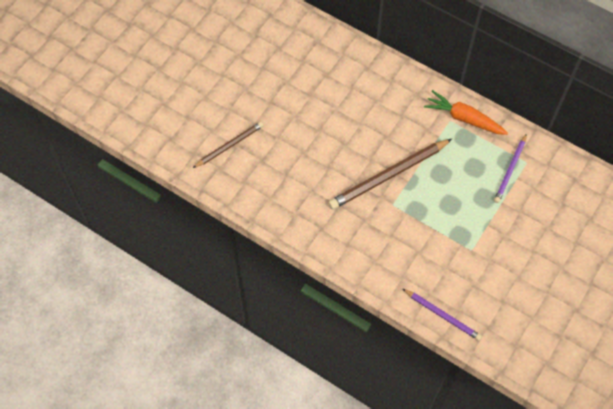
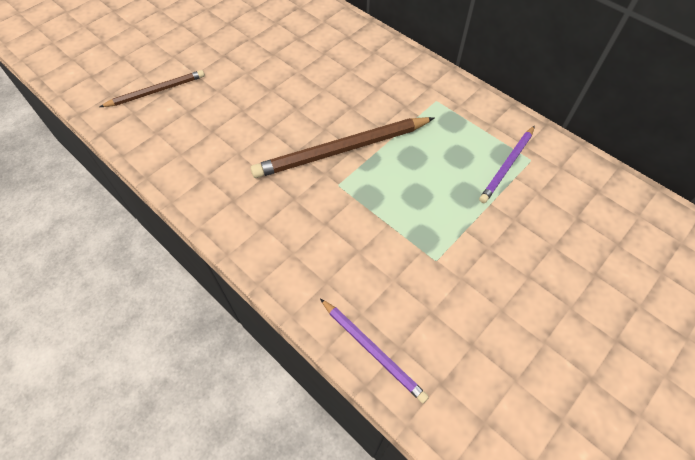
camera: 10 degrees right, 5 degrees down
(464, 118) = (454, 100): orange carrot -> none

